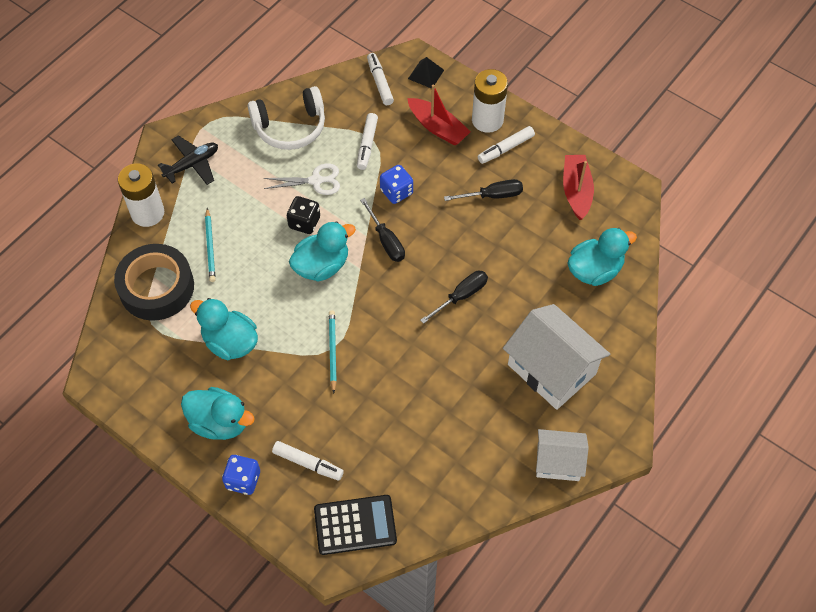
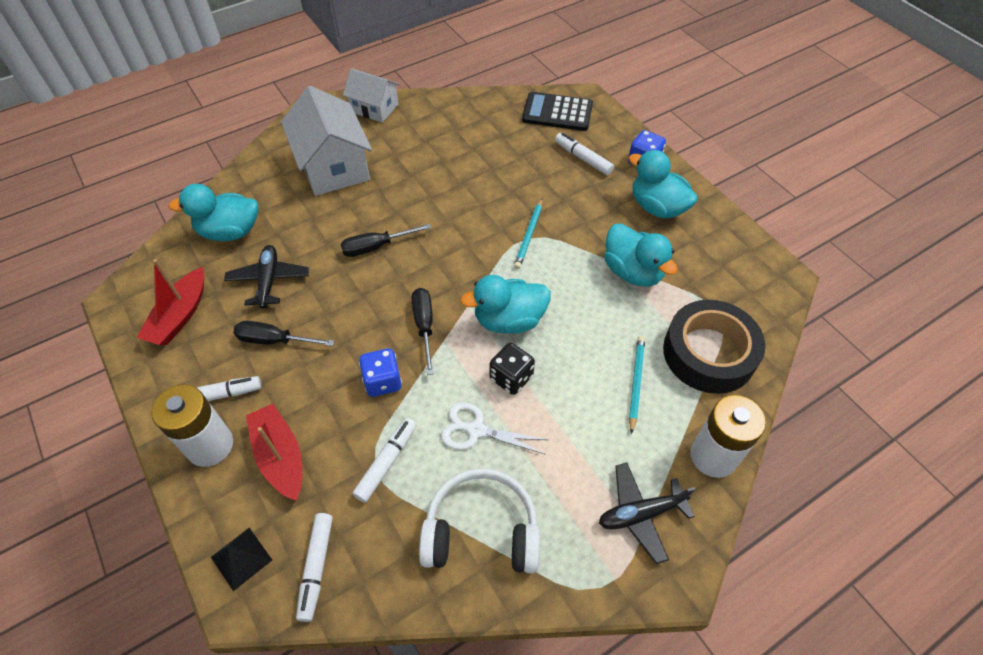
camera: 160 degrees left, 5 degrees down
(530, 239) = (269, 280): none -> black plane

